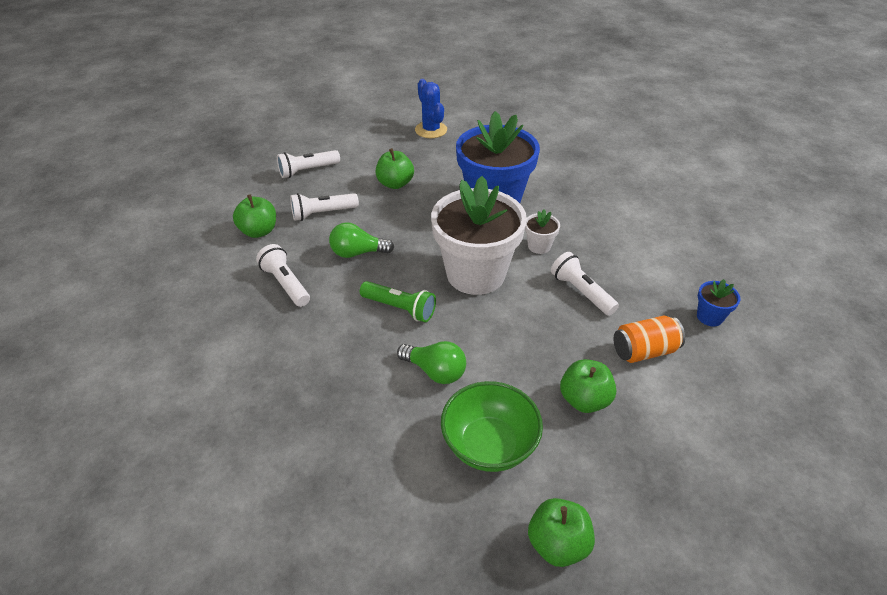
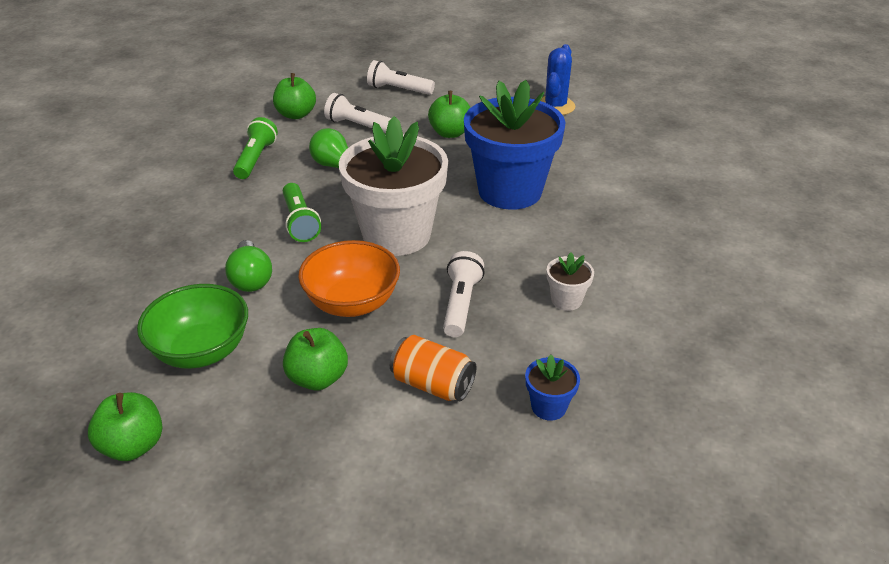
camera: 45 degrees right, 5 degrees down
(286, 284) = (256, 159): white flashlight -> green flashlight
(524, 337) = (352, 303): none -> orange bowl
(539, 246) = (488, 247): white flower pot -> white flower pot (566, 300)

